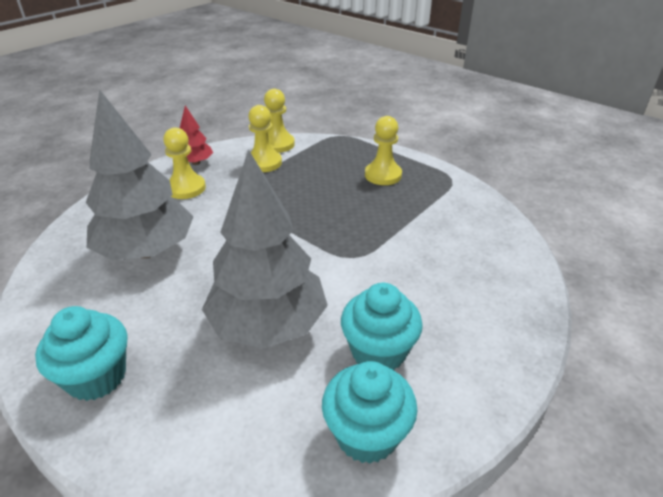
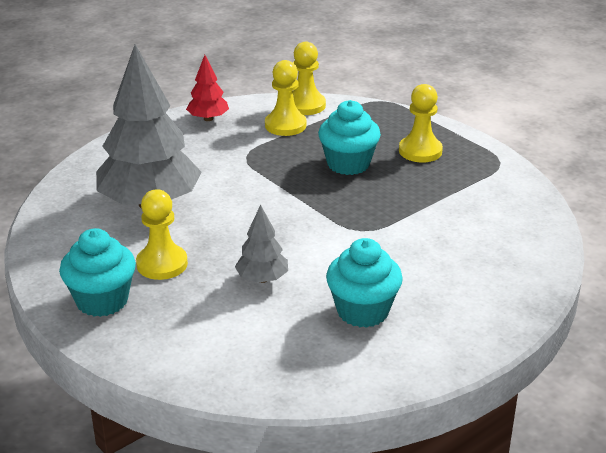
camera: 10 degrees right, 5 degrees down
(186, 188) = (195, 145): yellow pawn -> yellow pawn (162, 264)
(268, 325) = (262, 279): grey tree -> grey tree, size x0.46
(366, 434) = (334, 367): turquoise cupcake -> turquoise cupcake (348, 164)

